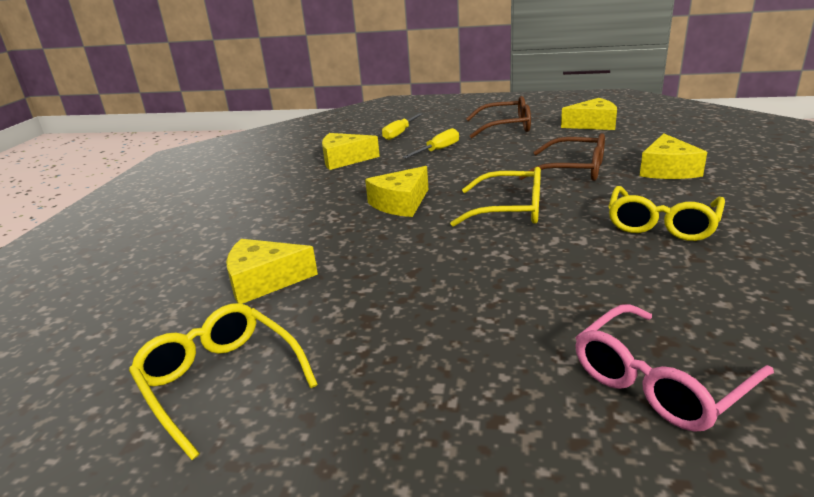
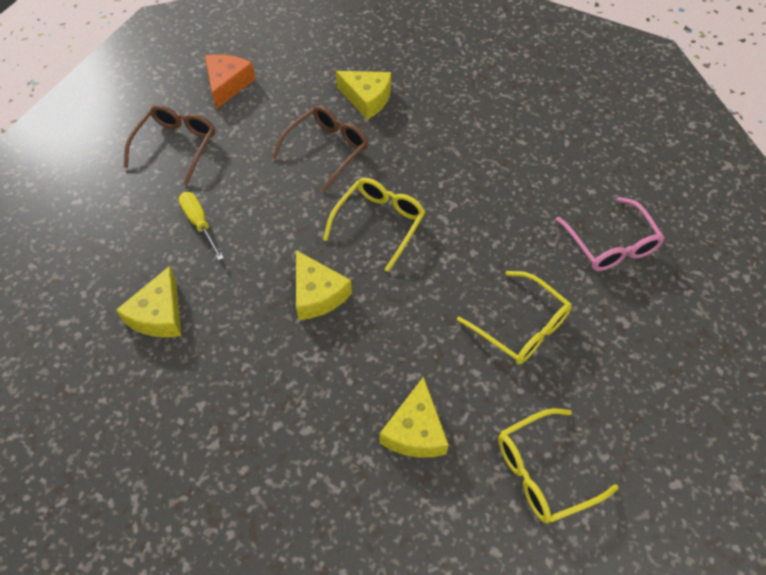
camera: 75 degrees left, 30 degrees up
(400, 133) = (112, 240): yellow screwdriver -> none
(593, 124) = (227, 85): yellow cheese -> orange cheese
(662, 224) = (451, 151): yellow glasses -> yellow glasses (520, 326)

